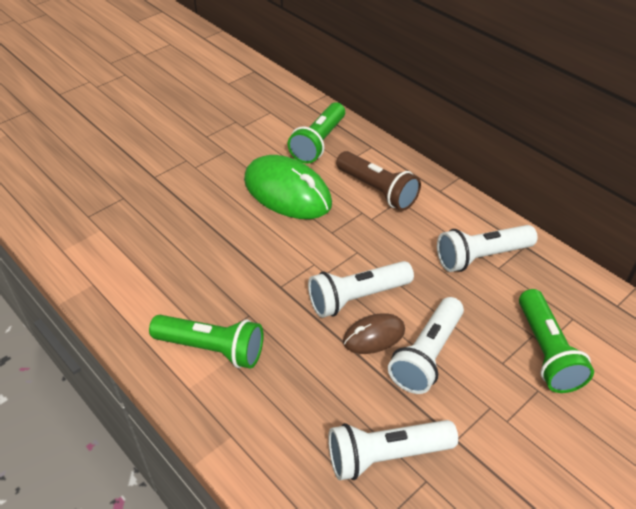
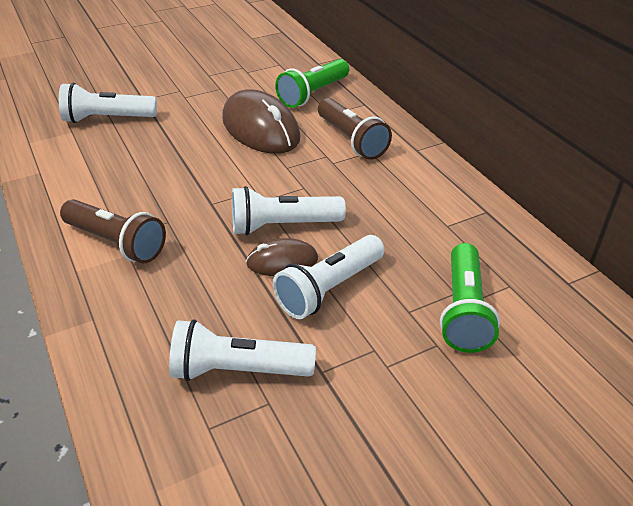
camera: 15 degrees right, 5 degrees down
(212, 349) = (117, 243): green flashlight -> brown flashlight
(287, 192) = (260, 129): green mouse -> brown mouse
(481, 257) = (432, 213): white flashlight -> white flashlight (107, 119)

